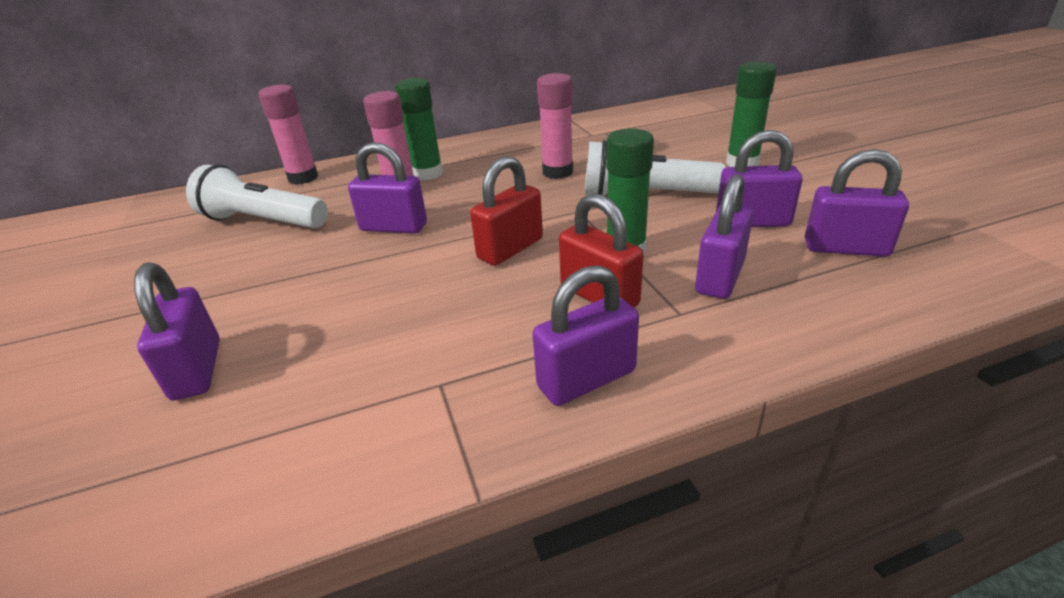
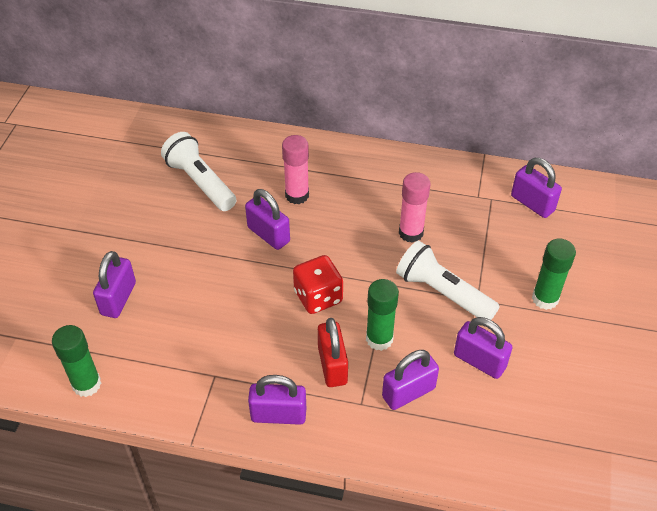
camera: 30 degrees right, 15 degrees up
(303, 178) = (247, 141): pink glue stick -> none
(428, 174) = (326, 183): green glue stick -> green glue stick (86, 384)
(510, 249) = (318, 297): red padlock -> red dice
(845, 248) = (506, 417): purple padlock -> purple padlock (532, 203)

